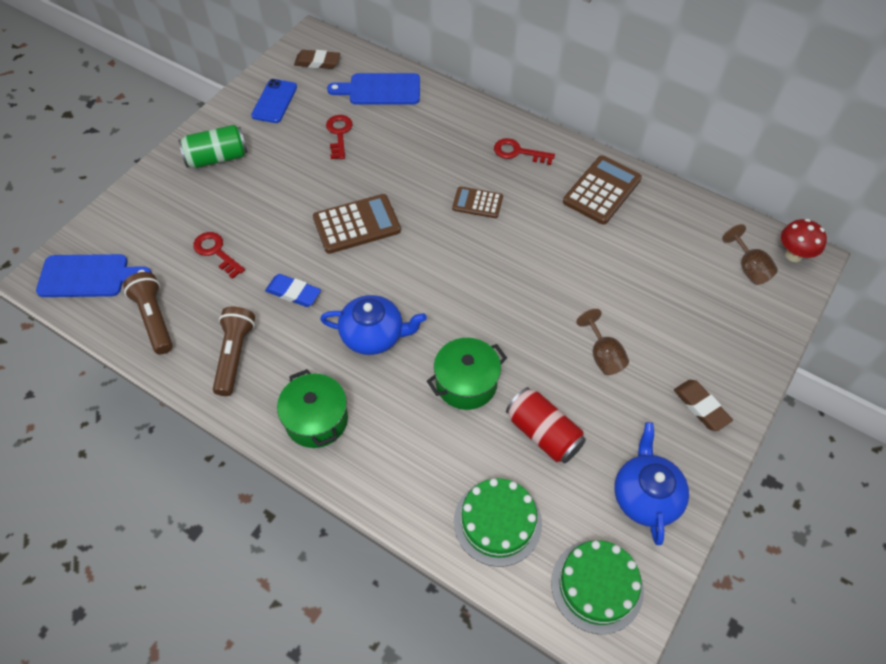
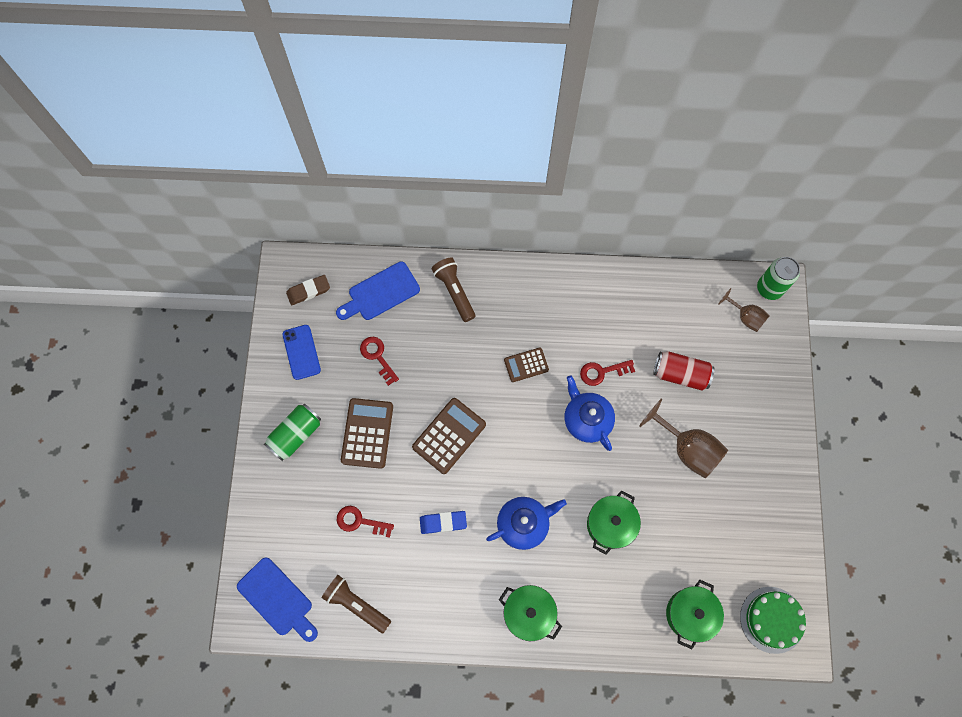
camera: 30 degrees left, 15 degrees up
(88, 276) = (277, 599): blue cutting board -> blue cutting board turned 75 degrees clockwise
(234, 355) = (437, 598): brown flashlight -> brown flashlight (454, 292)
(497, 522) = (690, 614): green cake -> green pot
(518, 152) = (528, 298): red key -> red key (602, 372)
(543, 433) = (682, 533): red can -> red can (680, 374)
(602, 190) = (609, 302): brown calculator -> brown calculator (367, 433)
(603, 355) = (687, 448): brown goblet -> brown goblet, size x1.66
(646, 496) = (769, 540): blue teapot -> blue teapot (587, 419)
(701, 407) = (769, 452): brown eraser -> none
(793, 255) = (769, 288): red mushroom -> green can

